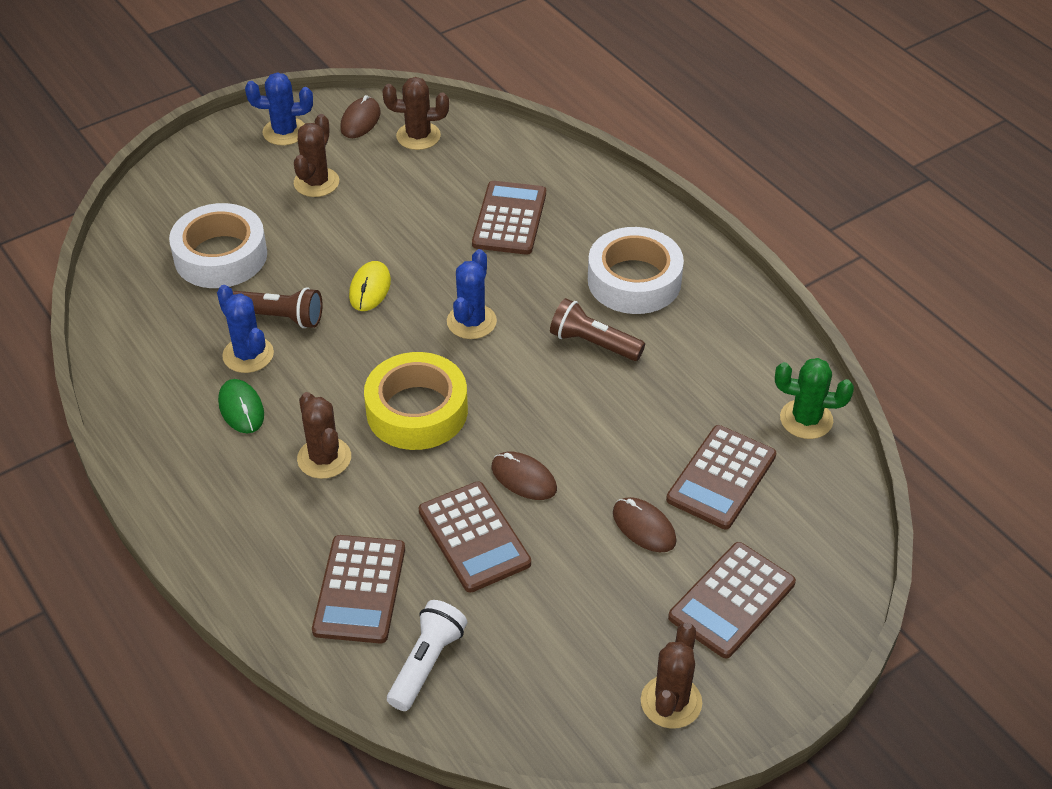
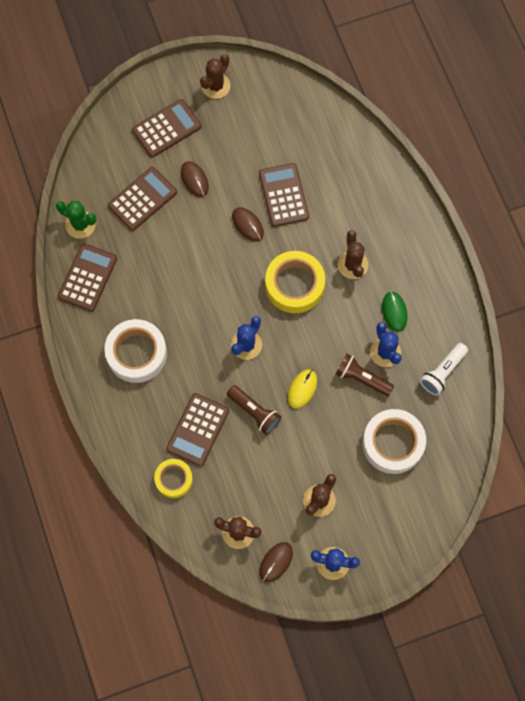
camera: 165 degrees left, 25 degrees up
(359, 589) = (348, 179): brown calculator -> brown calculator (87, 277)
(426, 663) = (324, 132): white flashlight -> white flashlight (442, 372)
(523, 167) = (174, 479): none -> yellow tape
(593, 343) = (179, 309): brown flashlight -> brown flashlight (254, 412)

